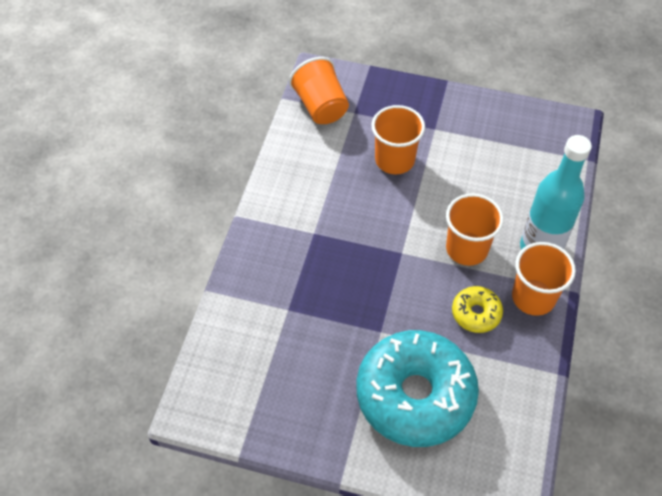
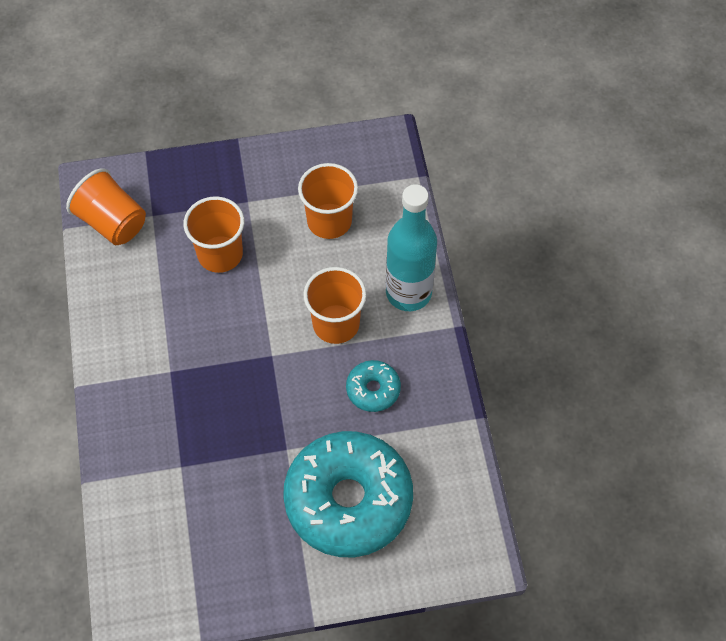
camera: 25 degrees left, 5 degrees up
(476, 313) = (373, 389): yellow donut -> turquoise donut
(533, 297) = (422, 349): orange cup -> orange cup (329, 221)

